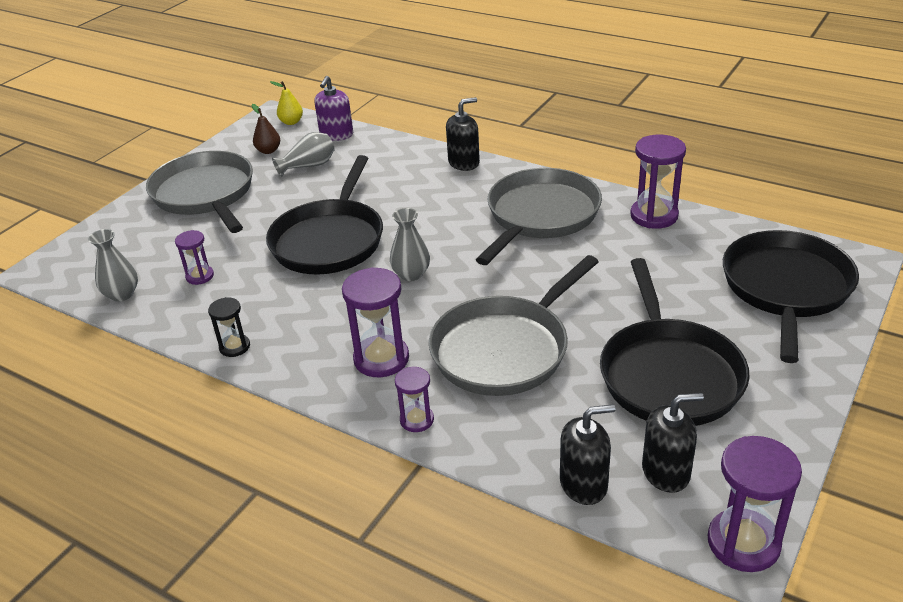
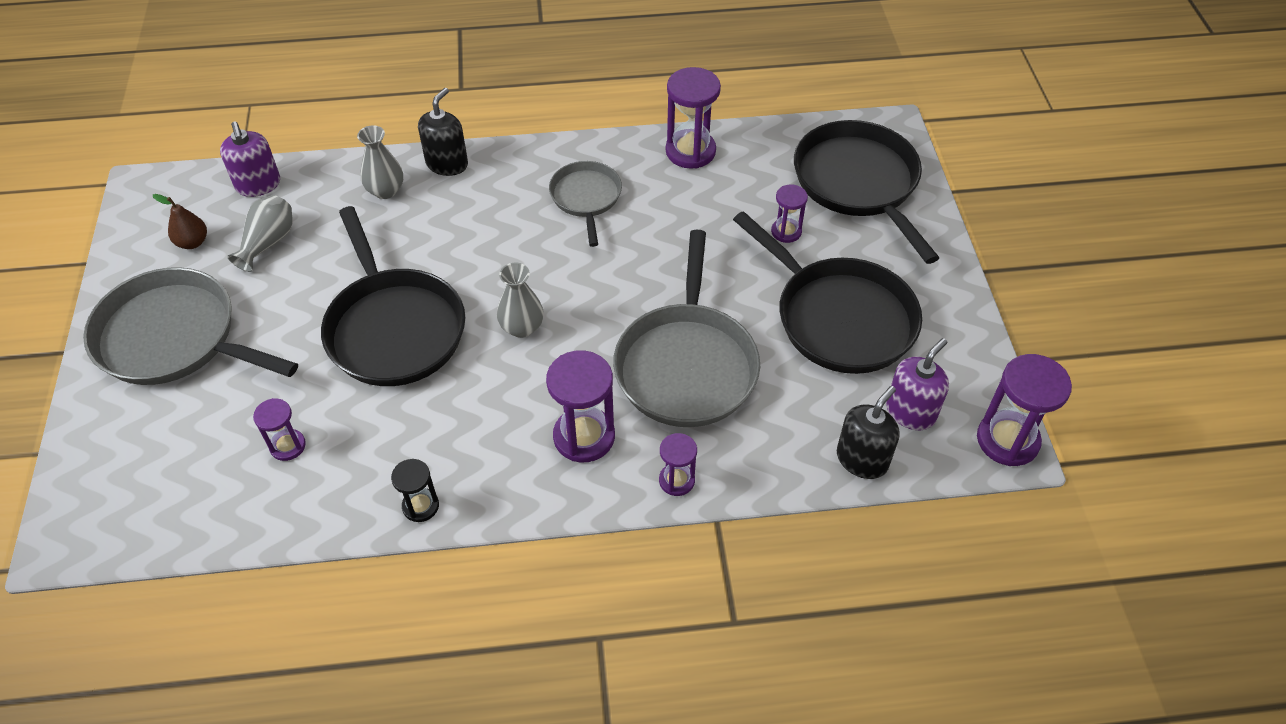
camera: 40 degrees left, 15 degrees up
(122, 294) = (214, 517): grey vase -> grey vase (385, 190)
(291, 122) = (179, 189): yellow pear -> none
(540, 216) = (586, 198): grey pan -> grey pan, size x0.57
(666, 472) = (910, 412): black soap dispenser -> purple soap dispenser
(682, 296) = (786, 232): none -> purple hourglass

